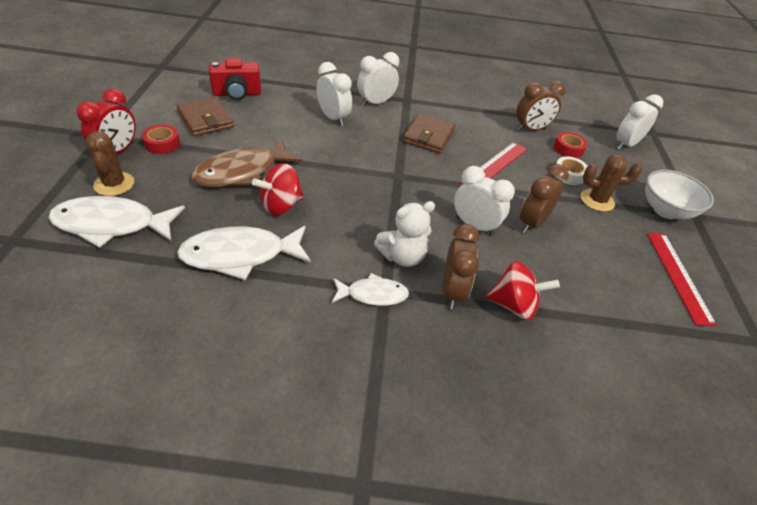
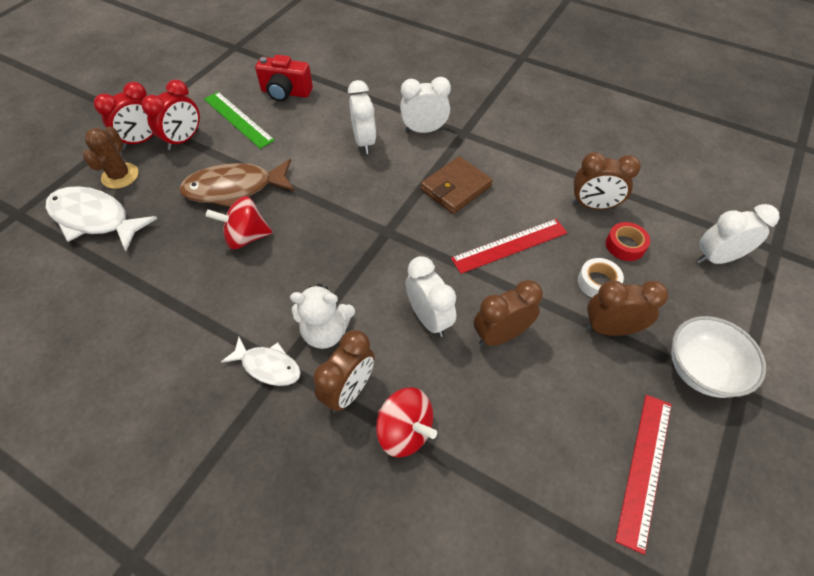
camera: 30 degrees right, 10 degrees up
(162, 144) = (184, 140): red tape -> red clock
(205, 120) = (238, 119): brown wallet -> green ruler
(240, 255) = (177, 283): white fish -> none
(597, 200) = (610, 328): brown cactus -> brown clock

